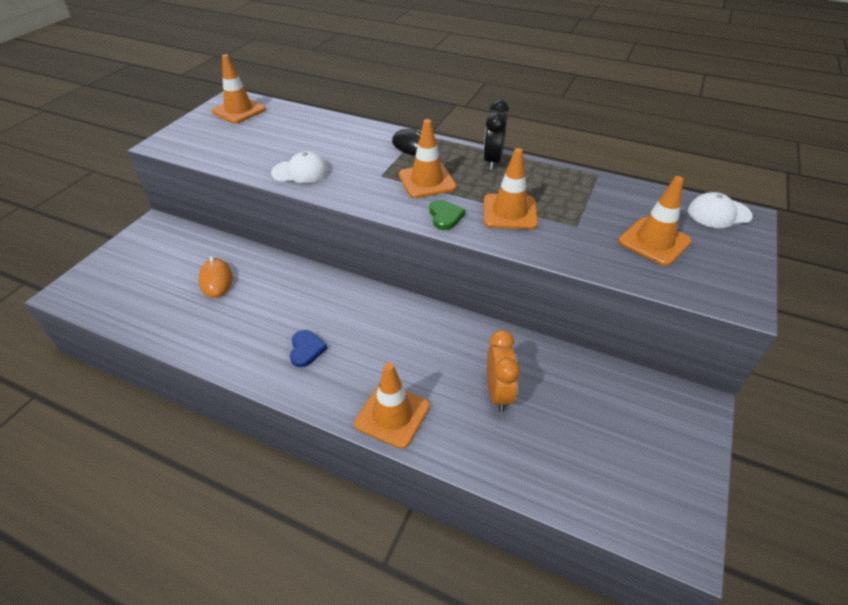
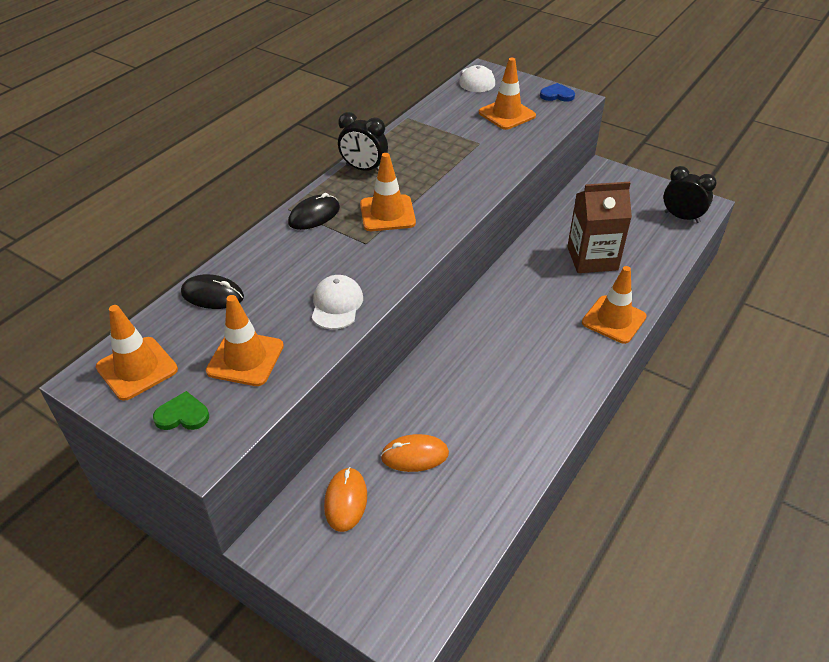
camera: 80 degrees left, 0 degrees up
(180, 251) = (346, 501): none -> orange mouse
(306, 349) = (536, 373): blue heart -> blue heart (557, 95)
(309, 122) = (212, 295): none -> black mouse
(445, 216) = (451, 209): green heart -> green heart (182, 415)
(498, 393) = (592, 258): orange clock -> brown carton
(510, 212) = (453, 173): orange traffic cone -> orange traffic cone (245, 358)
(632, 504) = (681, 217): none -> black clock

